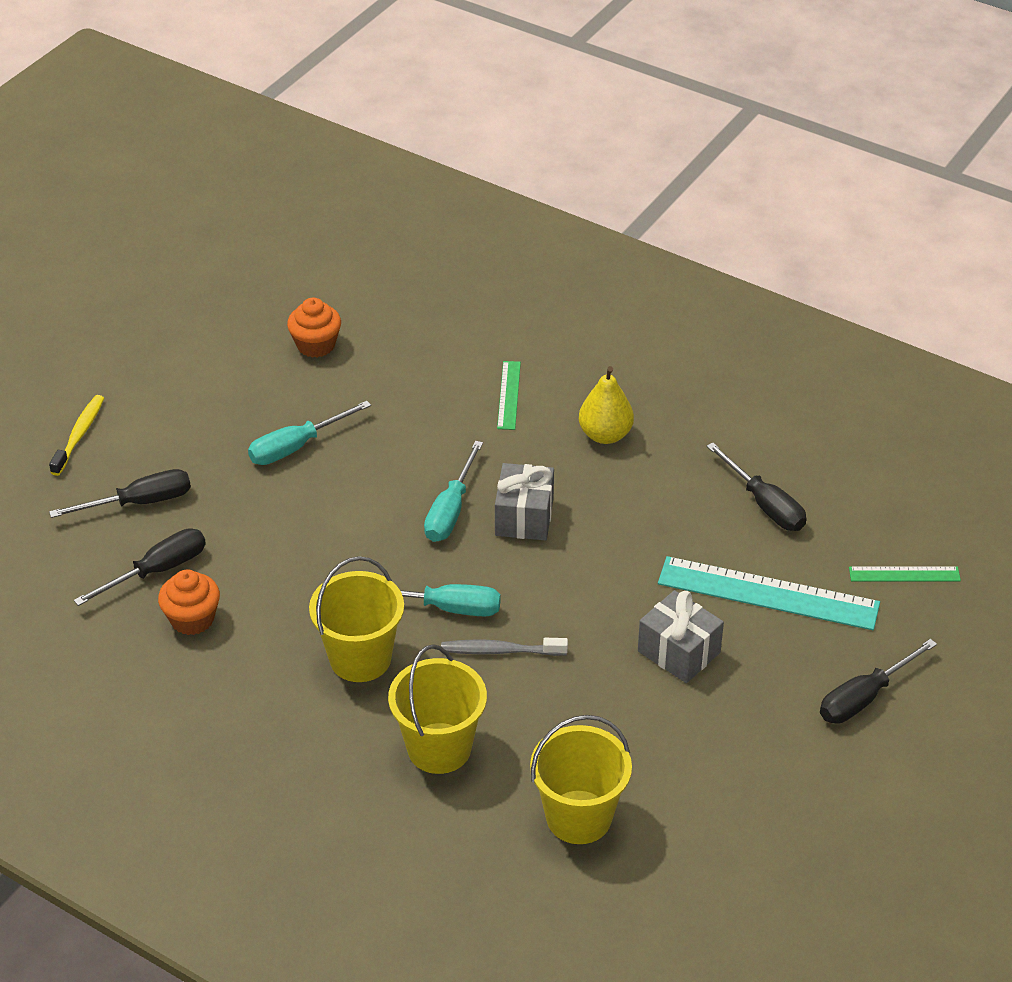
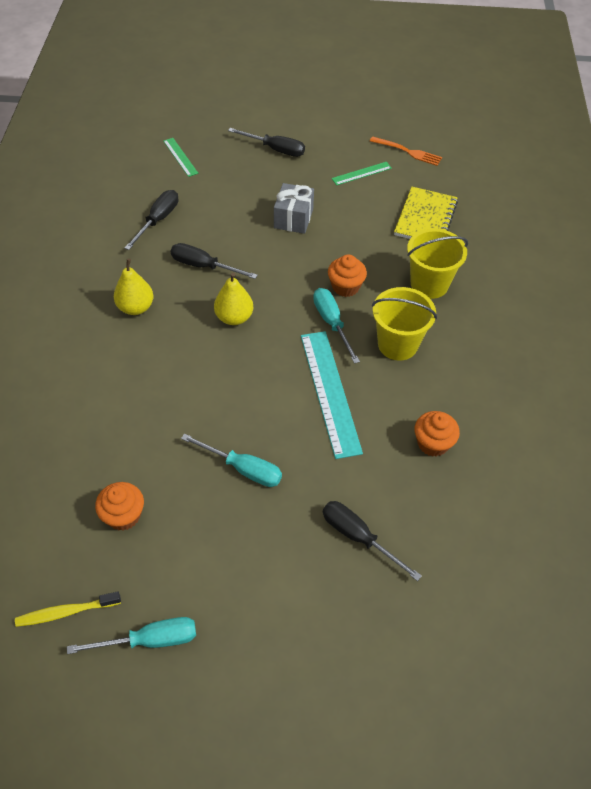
camera: 120 degrees left, 10 degrees up
(79, 435) = (318, 628): yellow toothbrush -> yellow toothbrush (66, 612)
(157, 571) = (410, 487): black screwdriver -> black screwdriver (203, 266)
(450, 510) = (251, 355): turquoise screwdriver -> turquoise screwdriver (150, 640)
(500, 651) = (345, 287): grey toothbrush -> orange cupcake
(509, 395) = (122, 371): green ruler -> green ruler (361, 173)
(524, 517) = (234, 317): grey gift -> yellow pear
(578, 817) = (425, 218): yellow bucket -> yellow notebook
(761, 881) = (408, 152): none -> orange fork
(768, 593) = (227, 199): turquoise ruler -> turquoise ruler (330, 392)

